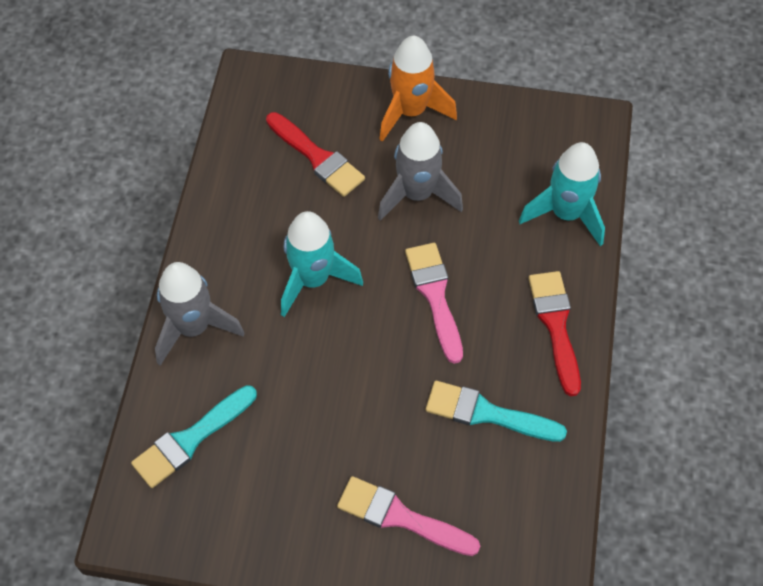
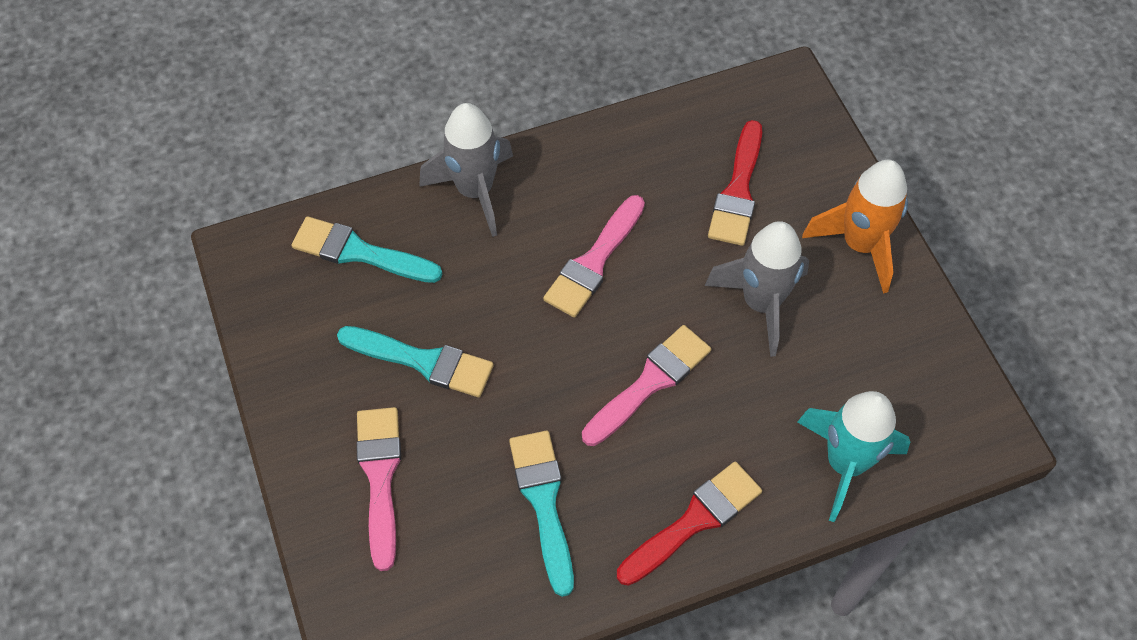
camera: 60 degrees right, 0 degrees up
(313, 279) = (594, 262): turquoise rocket -> pink brush
(321, 439) = (423, 361): none -> turquoise brush

